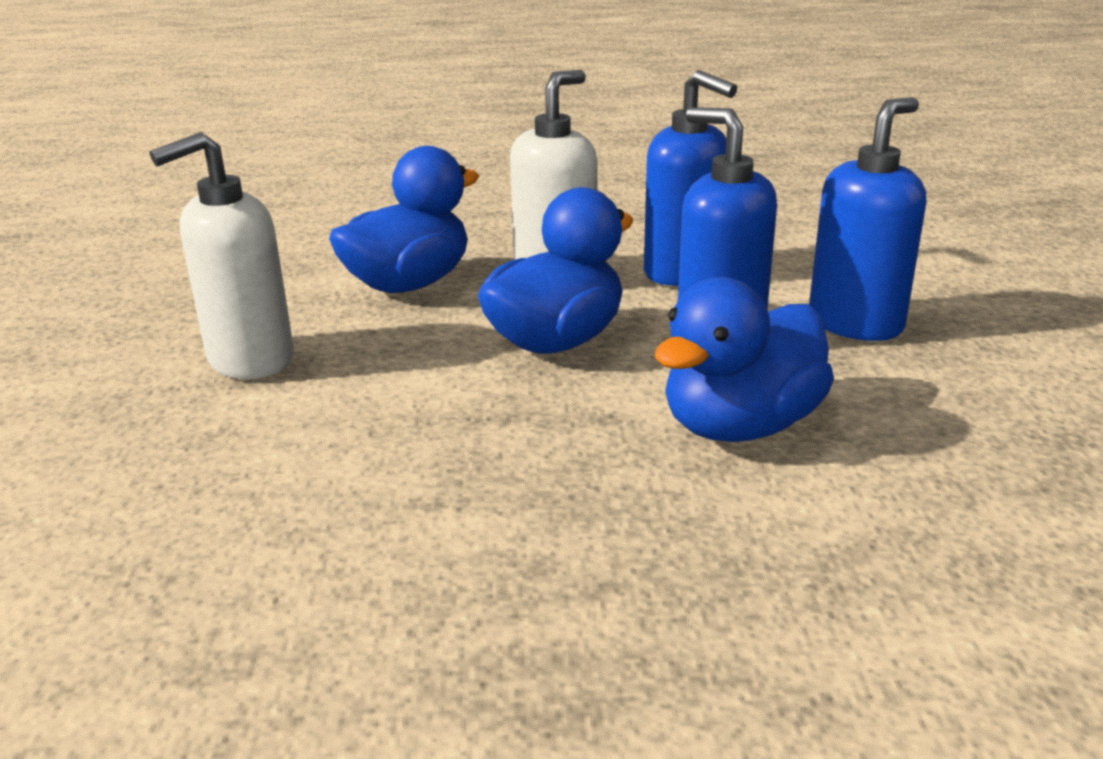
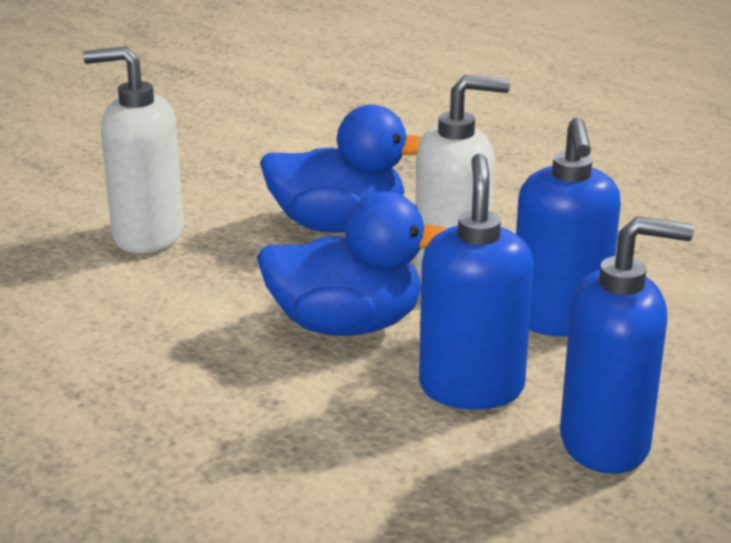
camera: 45 degrees right, 0 degrees up
(740, 426) = (336, 462): blue duck -> none

